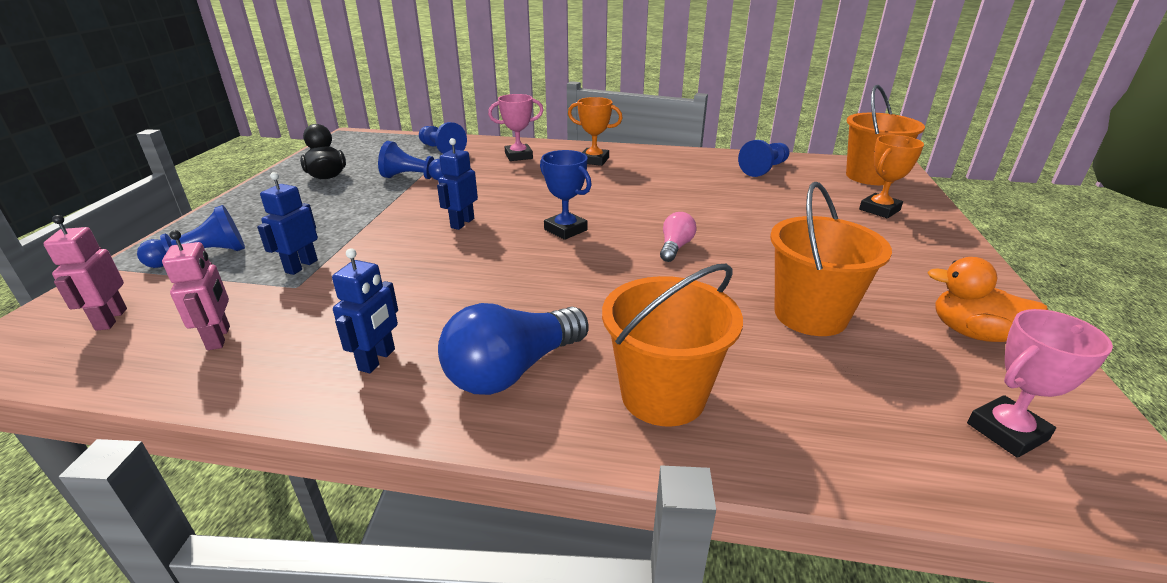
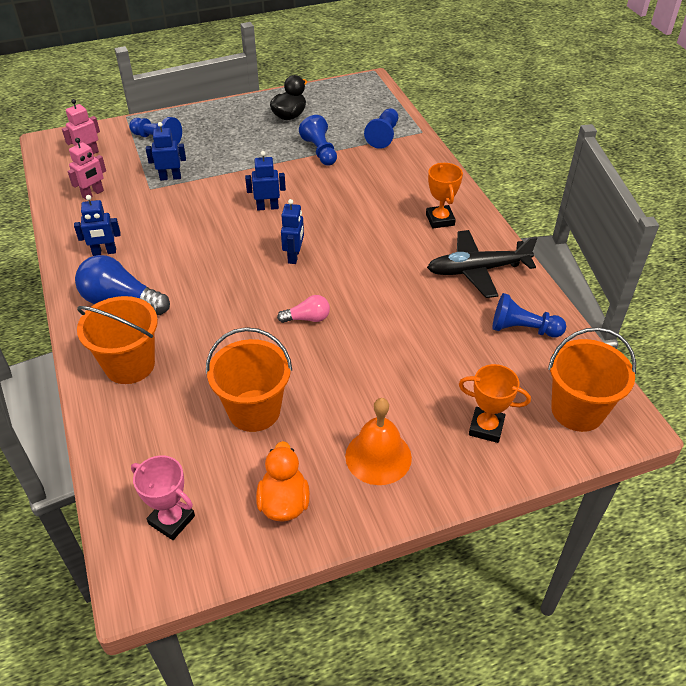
camera: 60 degrees right, 15 degrees up
(518, 156) = (409, 177): pink trophy -> none
(565, 230) = (294, 256): blue trophy -> blue robot
(676, 165) = (477, 270): none -> black plane
(906, 263) = (378, 456): none -> orange bell

